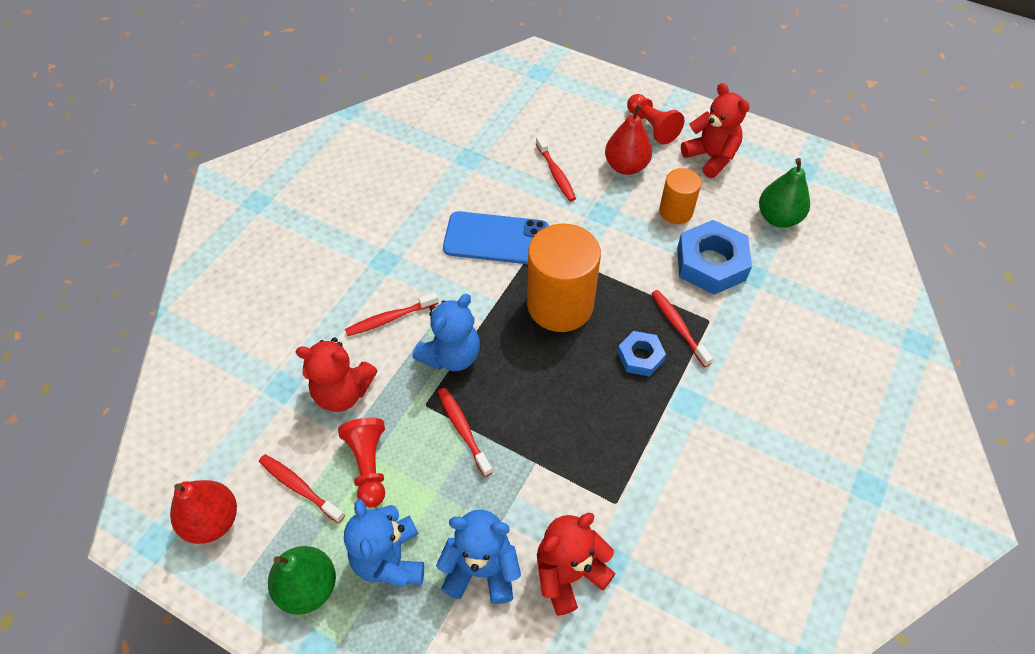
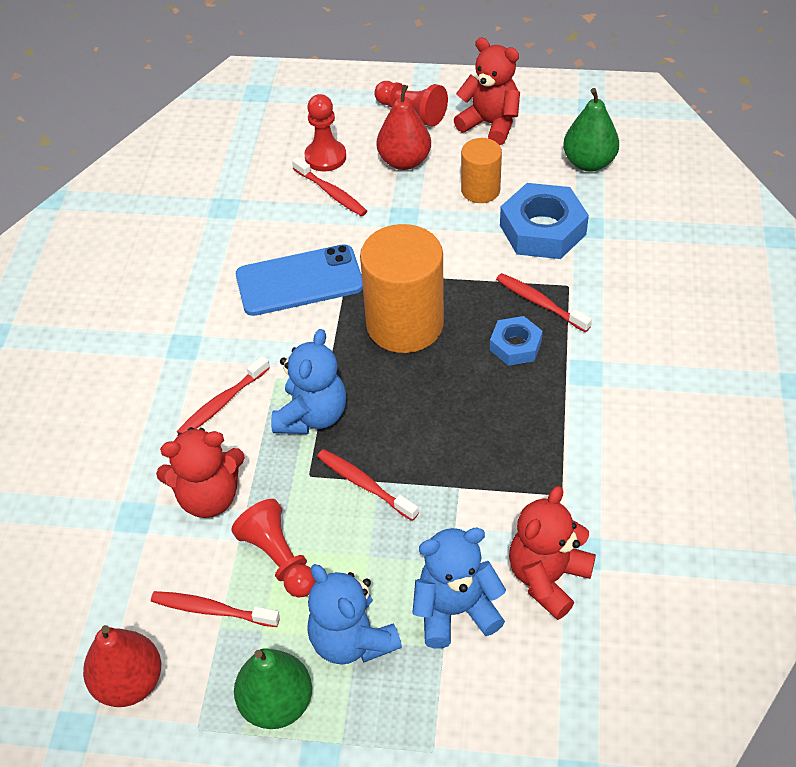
camera: 20 degrees left, 5 degrees down
(566, 142) = (325, 157): none -> red pawn

